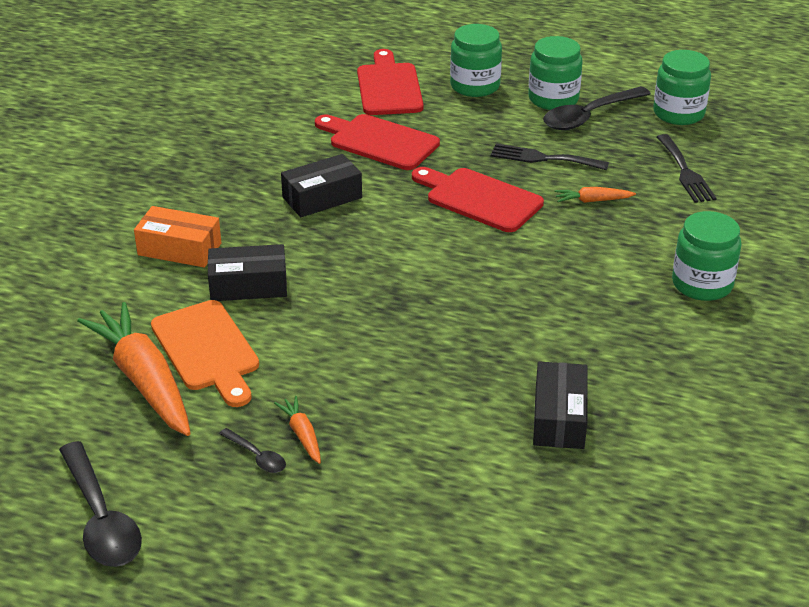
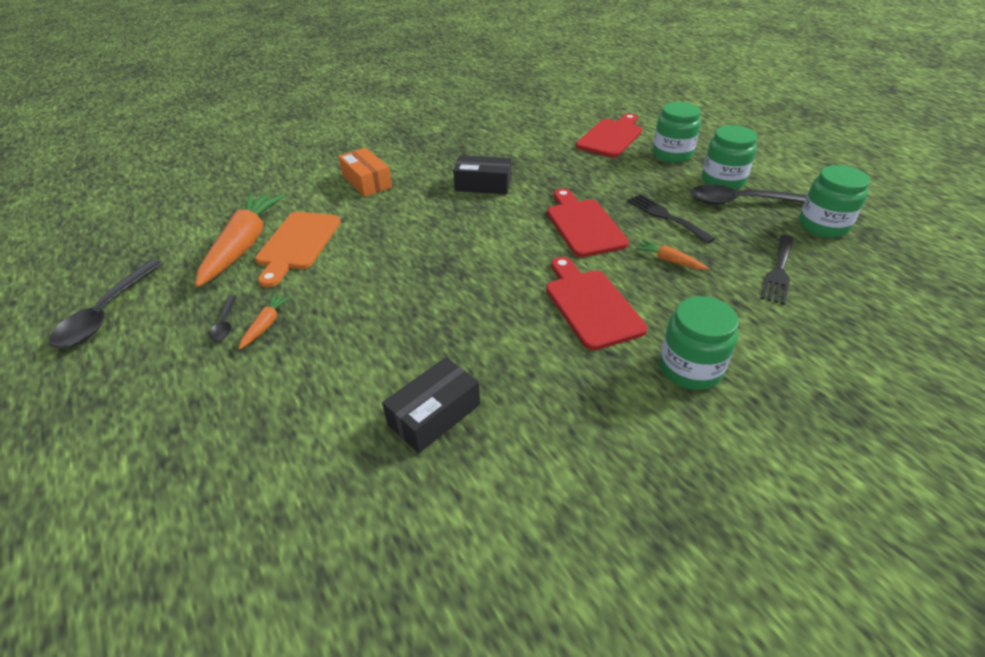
camera: 40 degrees right, 5 degrees up
(248, 285) = (371, 217): black box -> none
(379, 141) = (563, 165): red cutting board -> red cutting board (591, 305)

